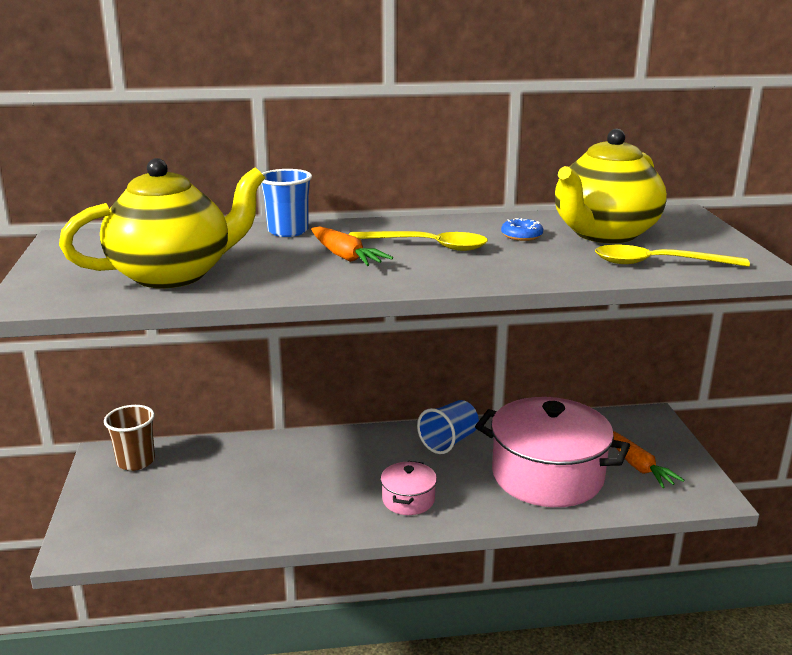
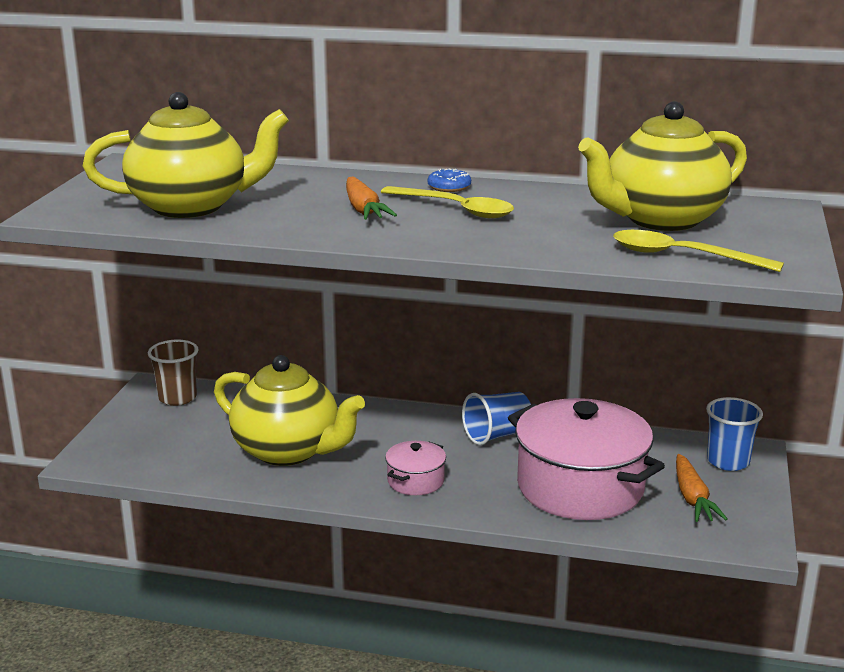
camera: 20 degrees right, 0 degrees up
(275, 494) = (288, 451): none -> yellow teapot
(288, 231) = (333, 179): blue cup -> blue cup (728, 461)
(521, 235) = (567, 210): blue donut -> blue donut (449, 187)

